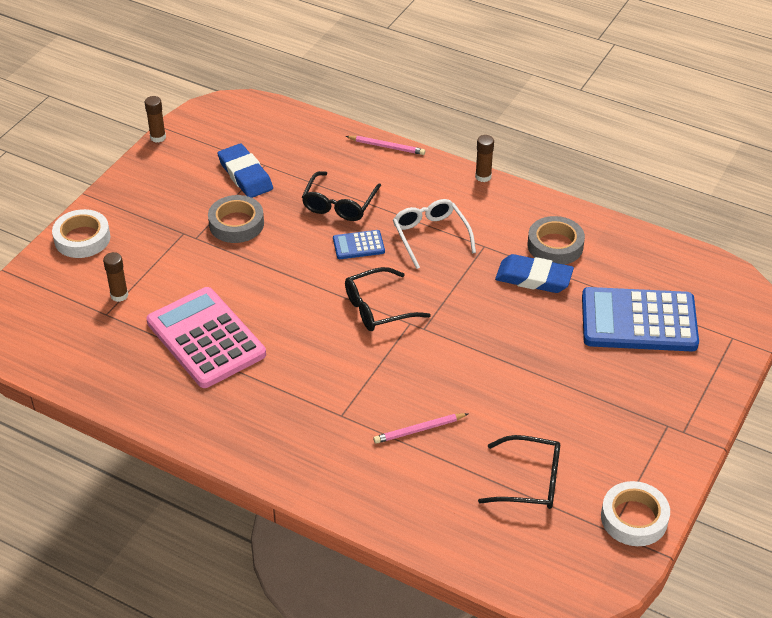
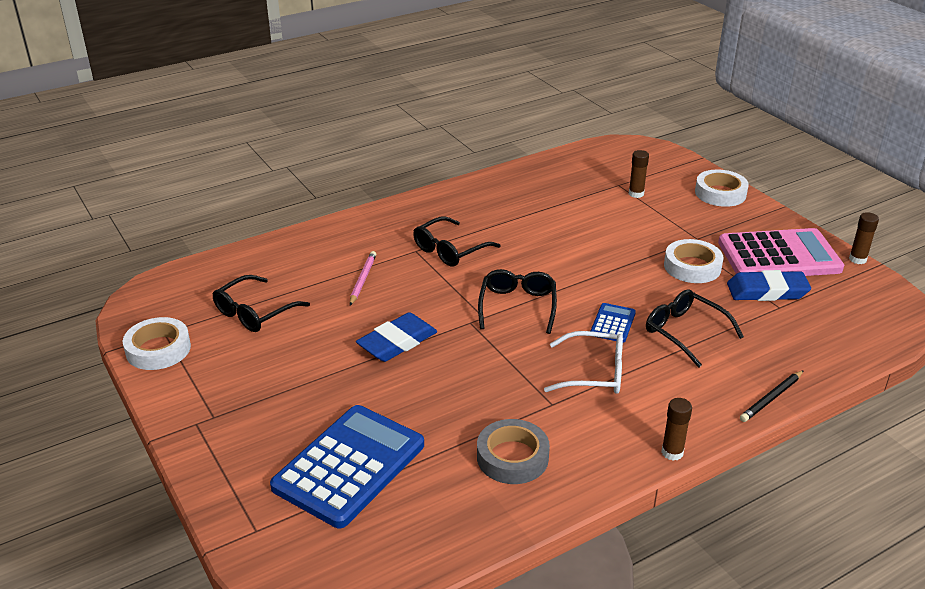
camera: 120 degrees right, 10 degrees down
(206, 338) = (554, 217): pink calculator -> pink calculator (779, 256)
(236, 224) = (692, 267): grey tape -> white tape
(322, 389) = (450, 250): none -> black glasses
(387, 147) = (771, 398): pink pencil -> black pencil
(533, 278) = (476, 418): blue eraser -> blue eraser (397, 342)

